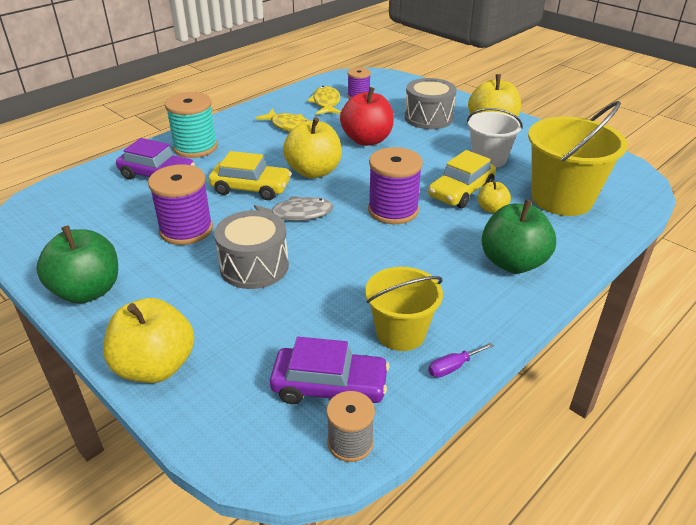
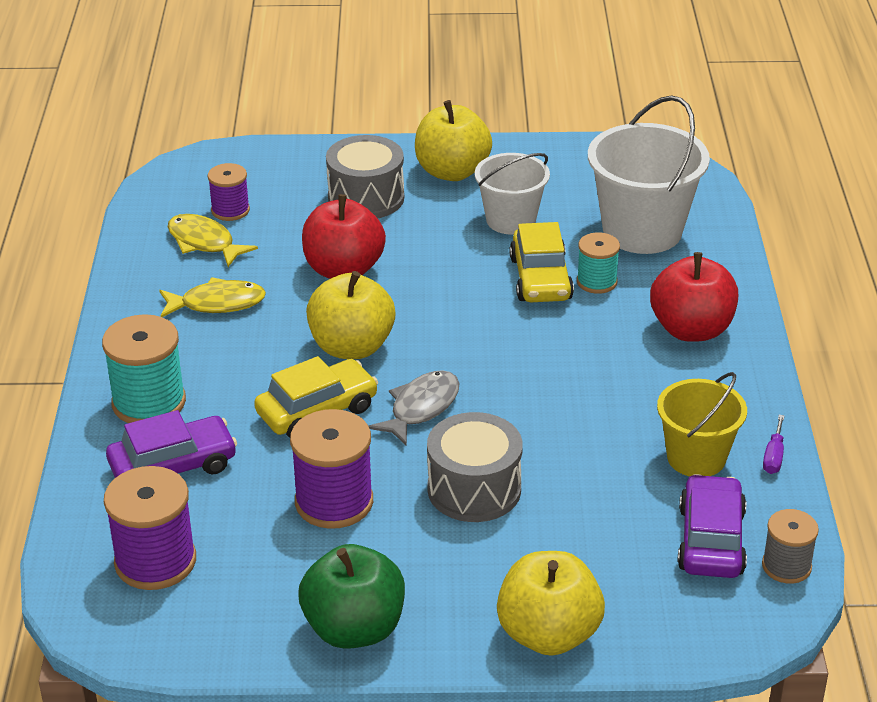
camera: 45 degrees left, 0 degrees up
(329, 387) = (710, 540): purple car -> purple car turned 45 degrees counterclockwise
(393, 210) = (508, 342): purple spool -> purple spool (155, 561)
(491, 209) = (596, 282): yellow apple -> turquoise spool
(513, 263) = (691, 329): green apple -> red apple
(561, 199) = (642, 231): yellow bucket -> white bucket

